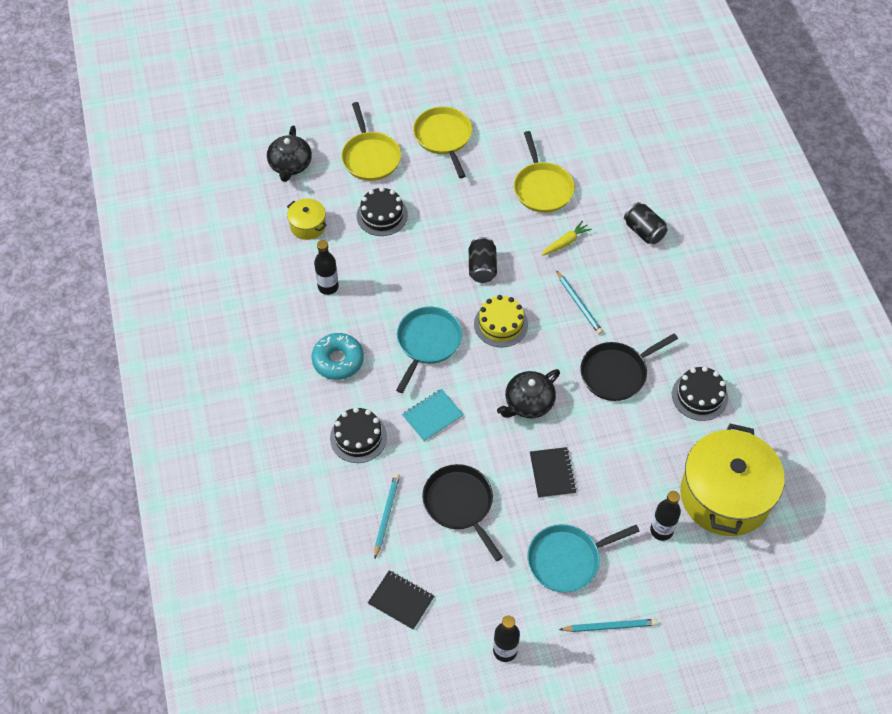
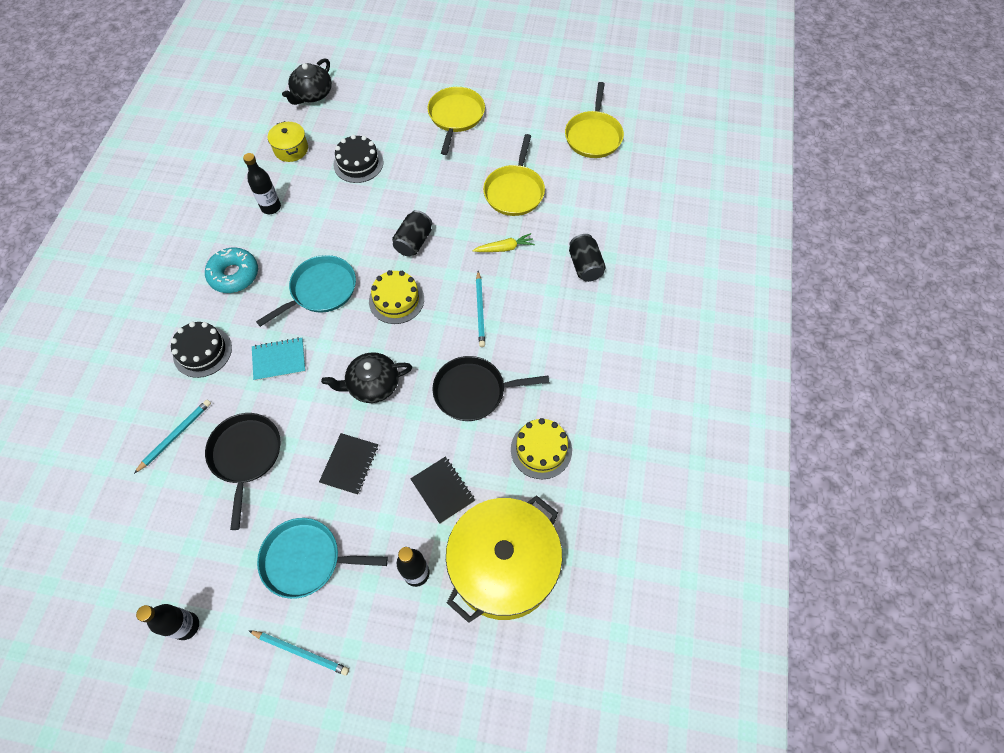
camera: 25 degrees right, 5 degrees up
(370, 157) = (382, 111): yellow pan -> yellow pan (593, 136)
(401, 600) = (130, 526): black notebook -> black notebook (443, 490)
(699, 396) = (541, 449): black cake -> yellow cake

